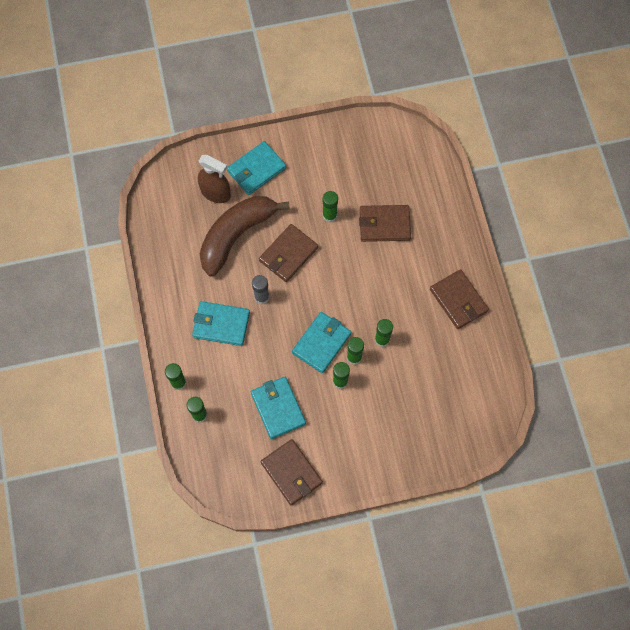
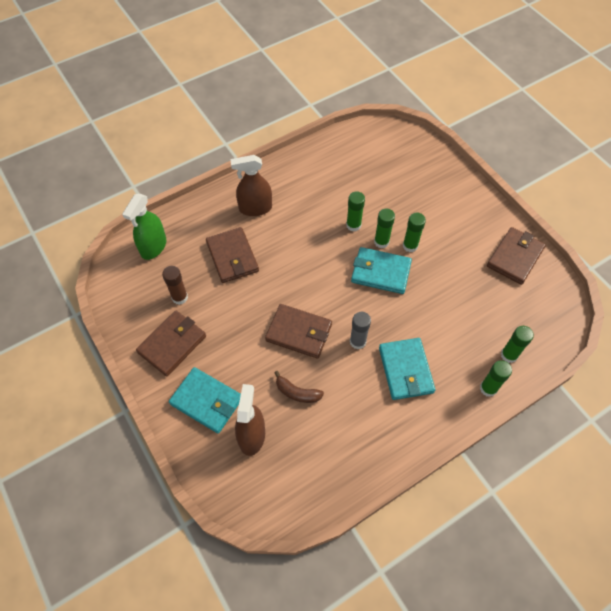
camera: 110 degrees left, 10 degrees down
(236, 235) = (297, 392): brown banana -> brown banana, size x0.41
(278, 408) = (463, 288): turquoise wallet -> none
(329, 215) = (239, 308): green glue stick -> none
(358, 173) = (180, 297): none -> brown glue stick
(418, 164) = (153, 247): none -> green spray bottle
(432, 259) = (255, 208): none -> brown spray bottle
(458, 300) = (288, 179): brown wallet -> brown wallet (172, 344)

